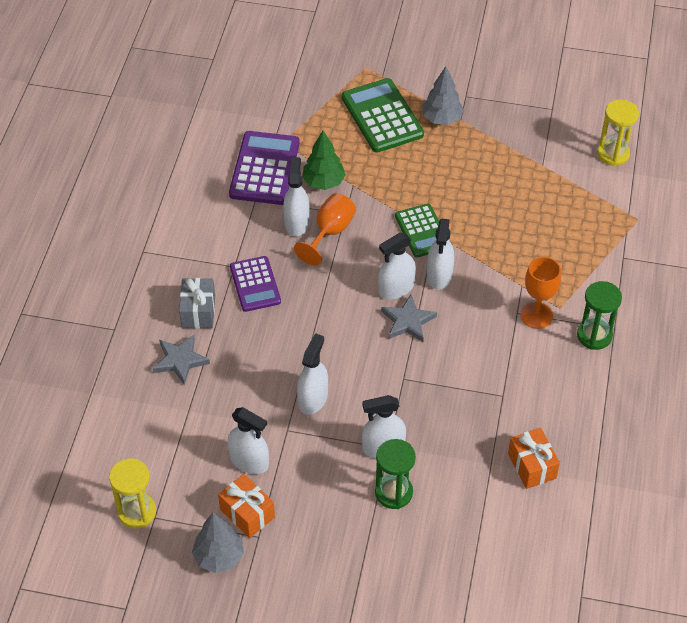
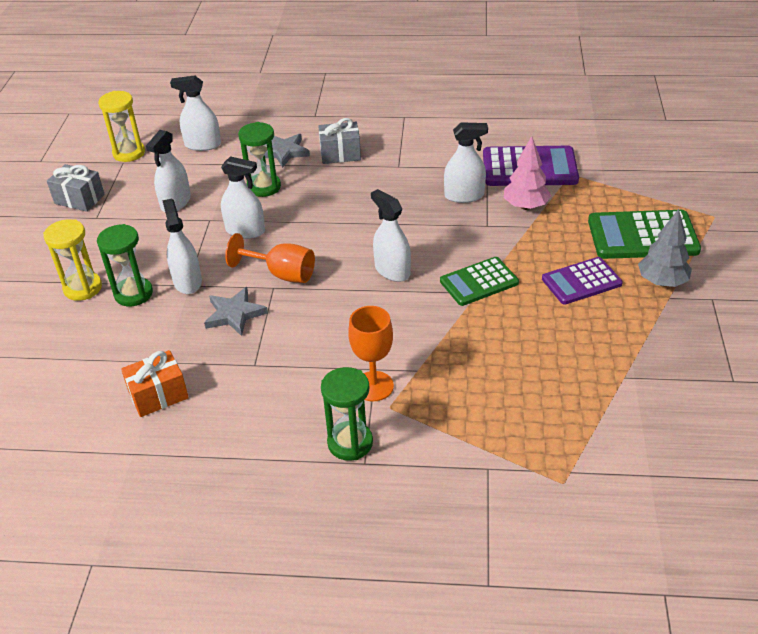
camera: 85 degrees right, 10 degrees down
(219, 556) = (79, 199): grey tree -> grey gift
(241, 381) = (264, 187): none -> green hourglass
(247, 513) = (120, 208): orange gift -> none
(255, 284) = (378, 180): purple calculator -> purple calculator (581, 281)
(323, 182) = (525, 206): green tree -> pink tree
(330, 232) = (457, 218): orange goblet -> orange goblet (282, 274)
(382, 116) = (642, 236): green calculator -> green calculator turned 150 degrees counterclockwise
(408, 321) = (349, 283): grey star -> grey star (234, 314)
(439, 275) = (418, 301): white spray bottle -> white spray bottle (203, 145)
(613, 154) = (677, 450): yellow hourglass -> yellow hourglass (83, 288)

